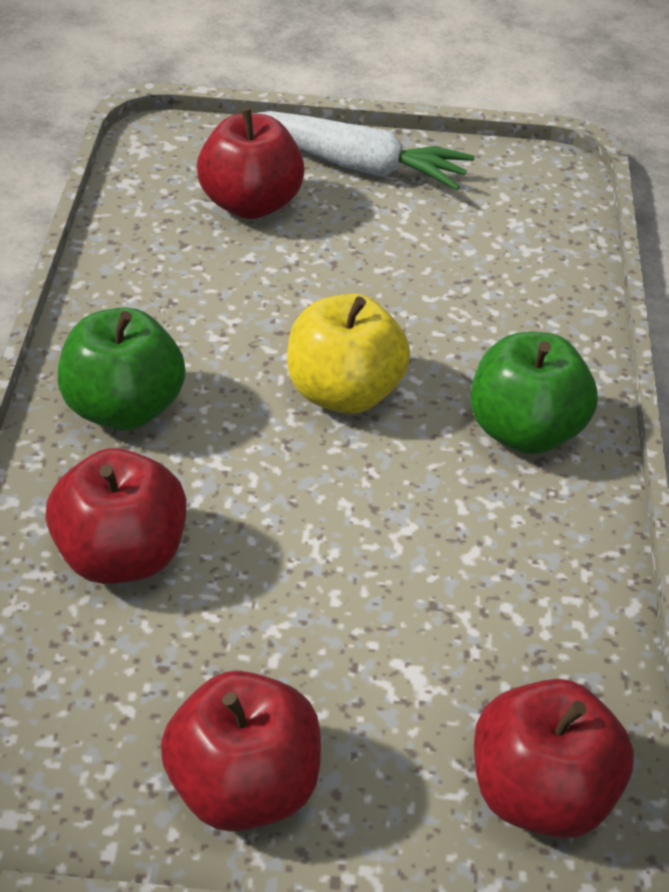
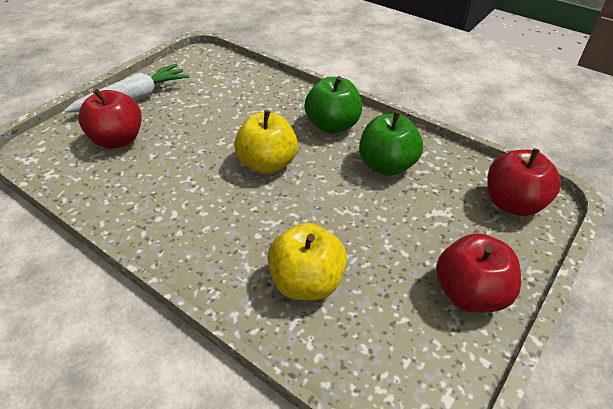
camera: 55 degrees left, 0 degrees up
(121, 555) = (306, 282): red apple -> yellow apple
(124, 408) = (209, 241): green apple -> green apple (387, 165)

